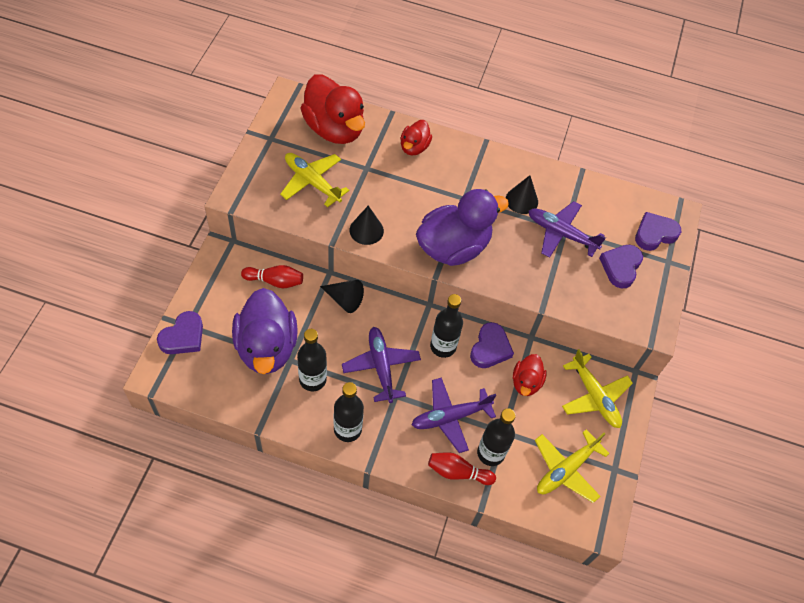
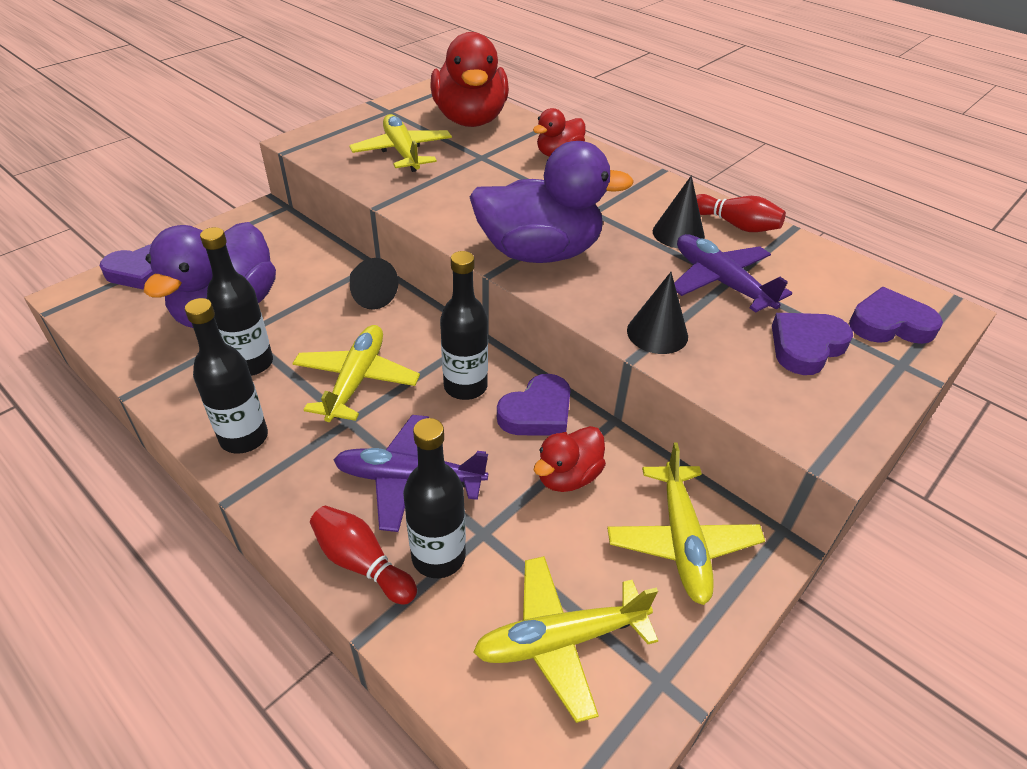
camera: 30 degrees right, 15 degrees down
(275, 281) = (300, 253): red bowling pin -> red bowling pin (736, 225)
(366, 230) = (432, 207): black cone -> black cone (657, 333)
(381, 366) = (357, 380): purple plane -> yellow plane

